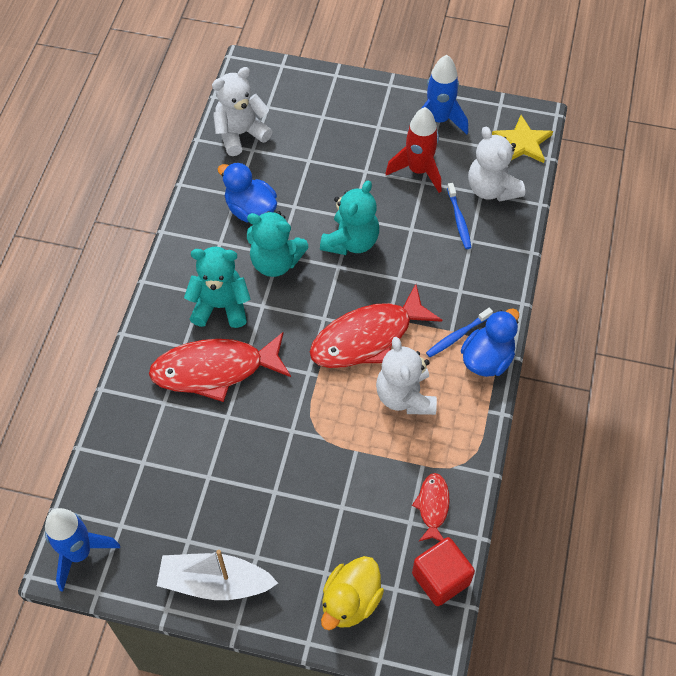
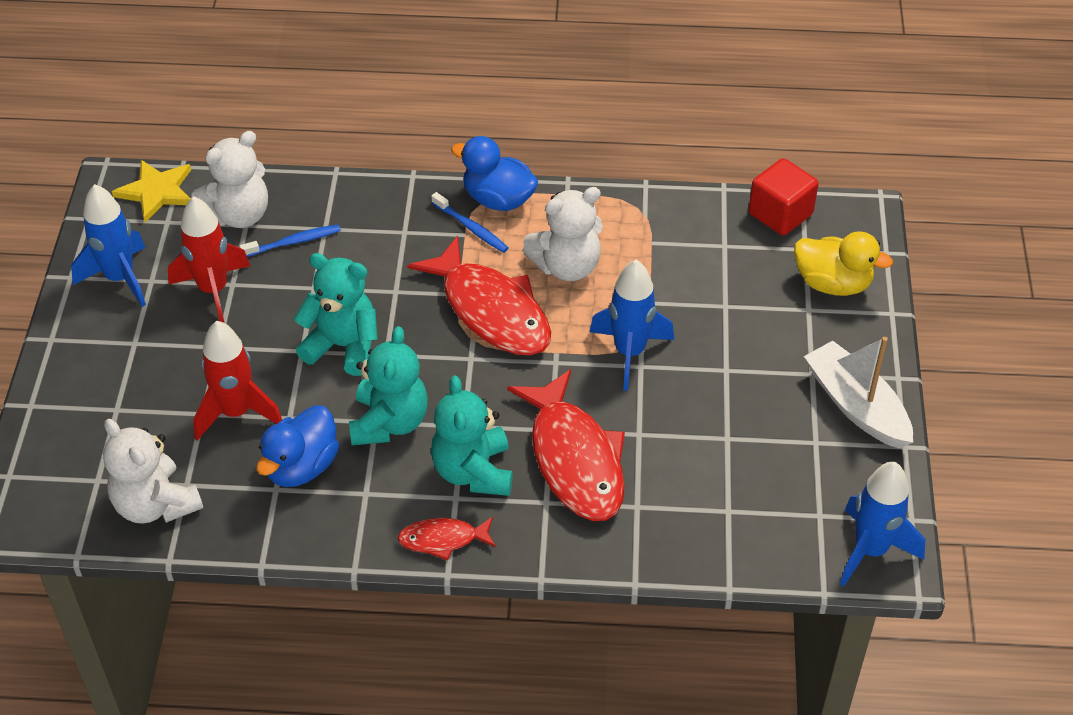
camera: 100 degrees left, 10 degrees down
(215, 582) = (856, 406): white boat -> white boat turned 150 degrees clockwise
(304, 178) = (236, 412): none -> red rocket
(306, 425) = (629, 352): none -> blue rocket
(432, 506) = (699, 228): red fish -> red fish (443, 539)

